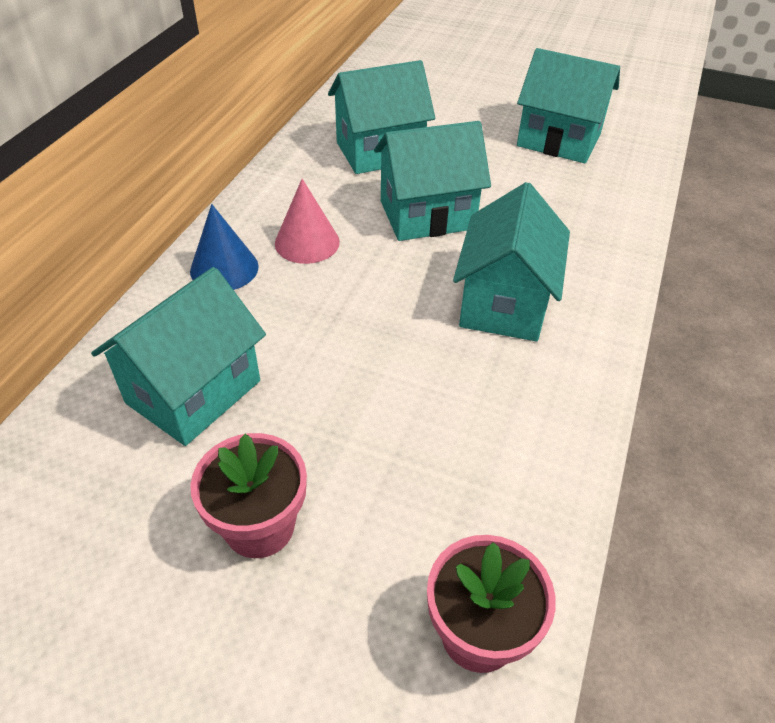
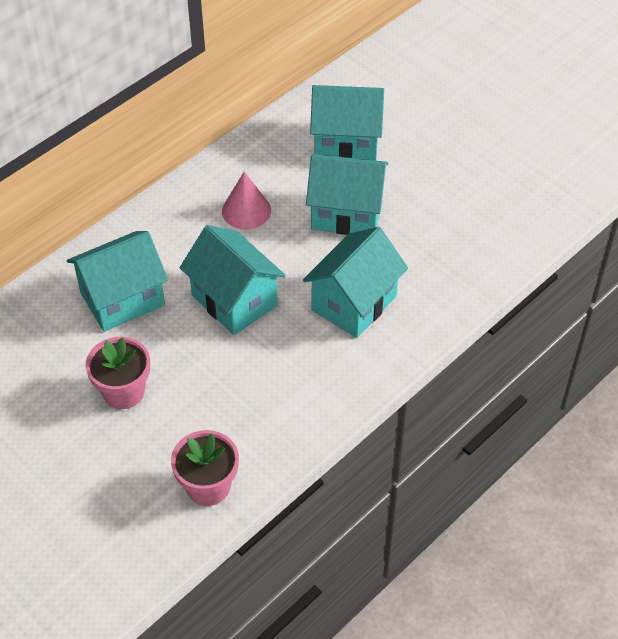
camera: 25 degrees right, 5 degrees up
(224, 268) = (180, 215): blue cone -> none
(558, 140) = (501, 173): turquoise house -> turquoise house (234, 300)

